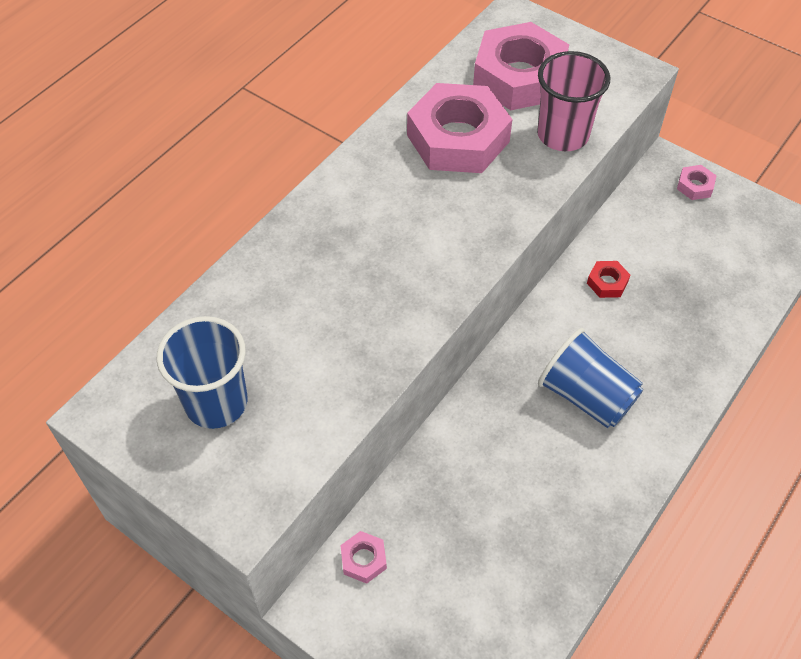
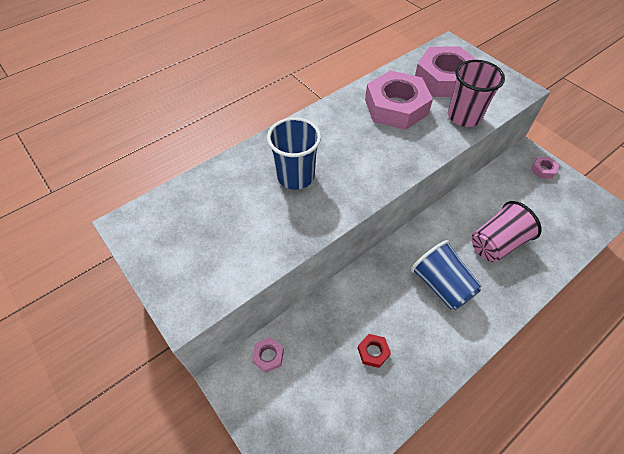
camera: 15 degrees right, 0 degrees up
(216, 403) = (195, 233): blue cup -> blue cup (295, 176)
(607, 282) = (472, 217): red nut -> red nut (373, 352)
(651, 316) = (497, 243): none -> pink cup

